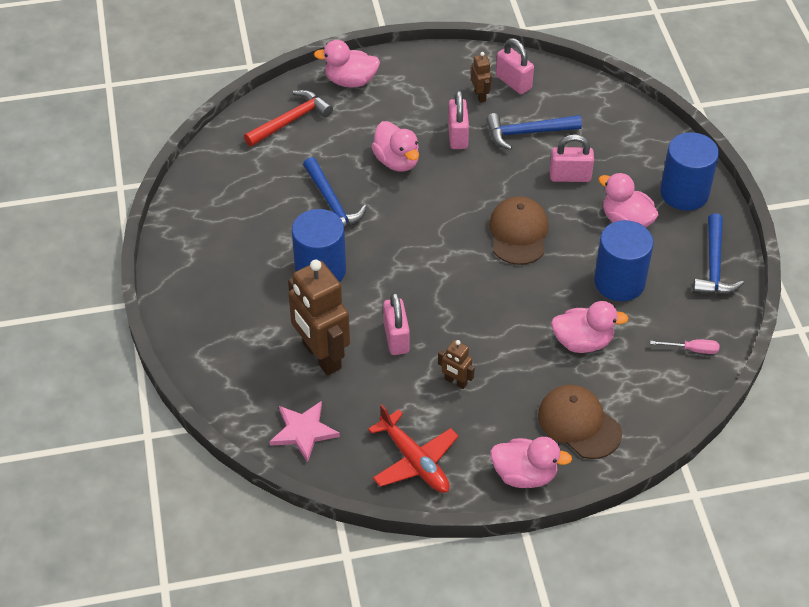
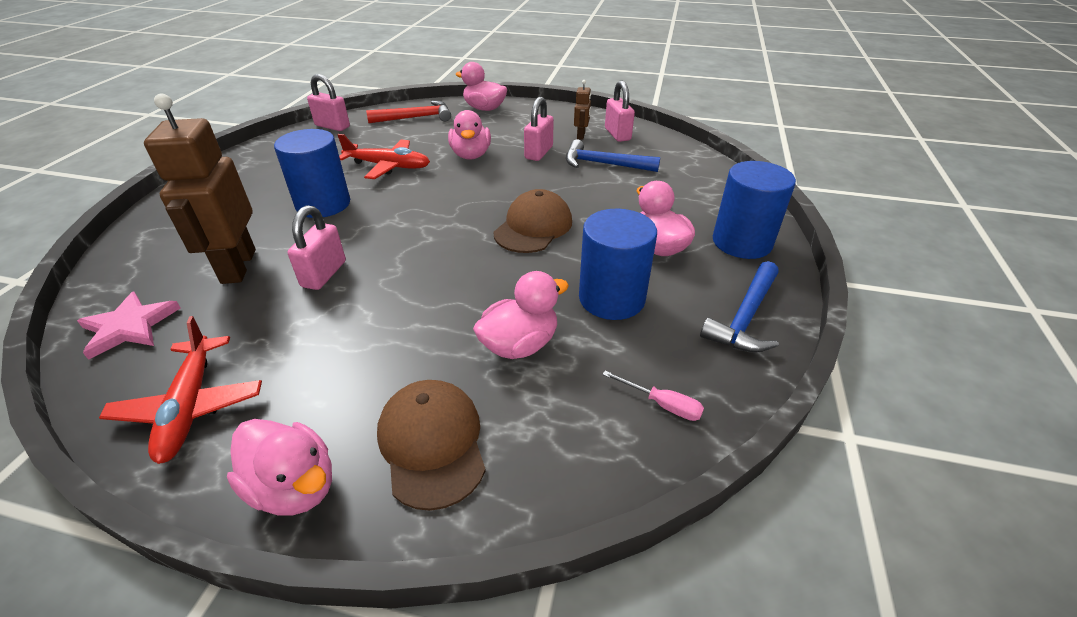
camera: 25 degrees right, 10 degrees down
(331, 203) = (388, 166): blue hammer -> red plane
(455, 382) = (335, 335): brown robot -> none
(570, 176) = (622, 200): pink padlock -> pink padlock (332, 126)
(582, 342) = (519, 345): pink duck -> pink duck turned 60 degrees counterclockwise

